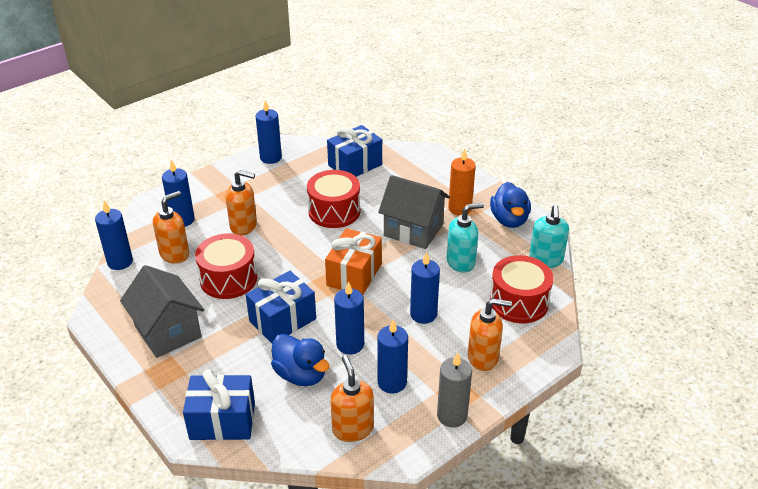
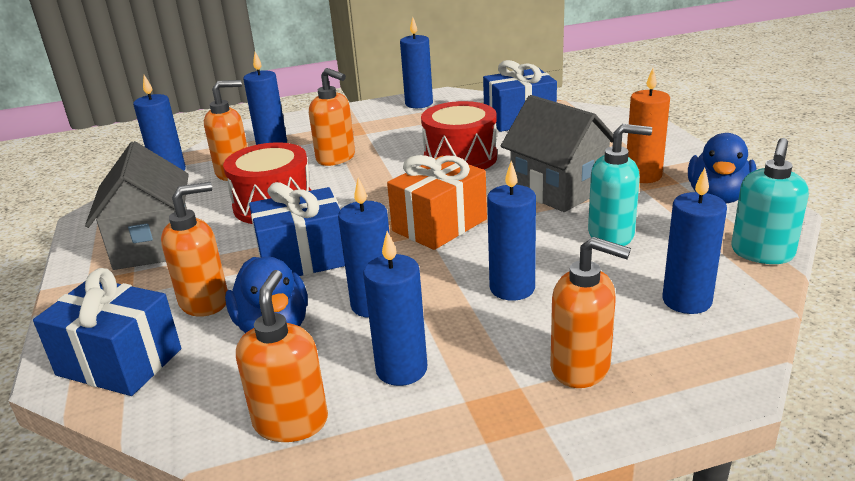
camera: 25 degrees right, 10 degrees down
(242, 367) = (205, 301): none -> orange soap dispenser
(452, 415) = (472, 445): grey candle -> none
(518, 302) = (686, 301): red drum -> blue candle

